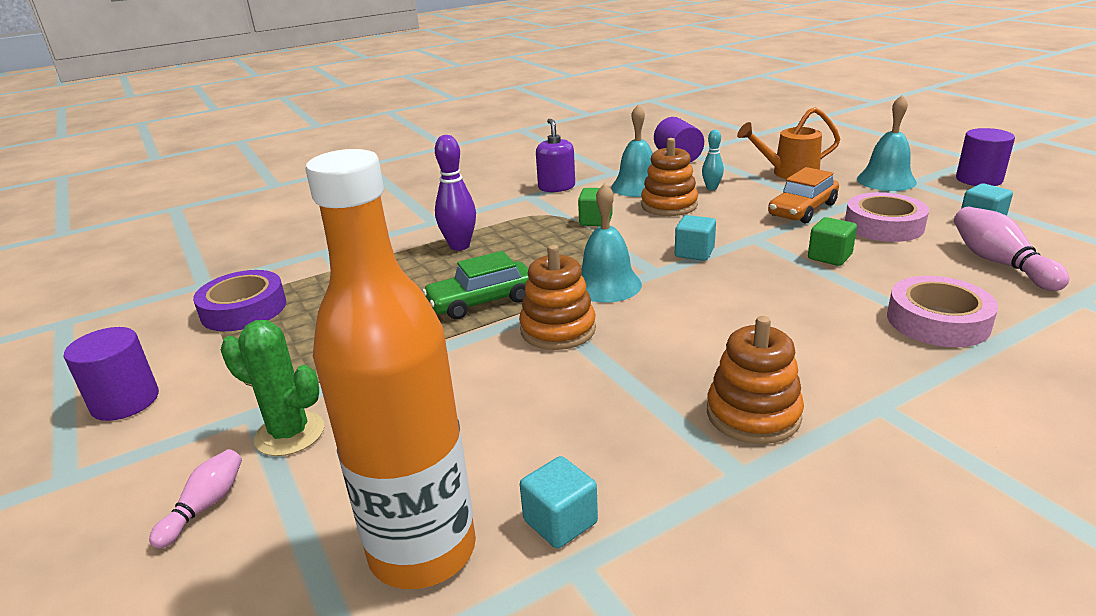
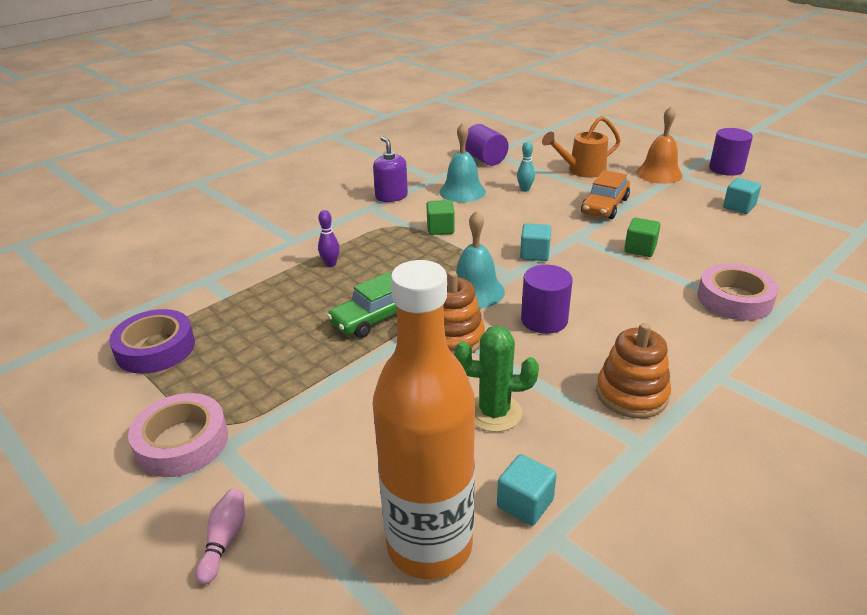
camera: 15 degrees left, 5 degrees up
(125, 401) = (89, 455): purple cylinder -> purple cylinder (544, 320)
(290, 434) = (266, 464): green cactus -> green cactus (494, 413)
(459, 246) = (330, 264): purple bowling pin -> purple bowling pin, size x0.59
(669, 205) = (496, 209): orange stacking toy -> none
(883, 225) = (670, 217): pink tape -> pink tape (182, 442)
(886, 180) = (659, 174): turquoise bell -> orange bell
(999, 263) = (762, 244): pink bowling pin -> none

